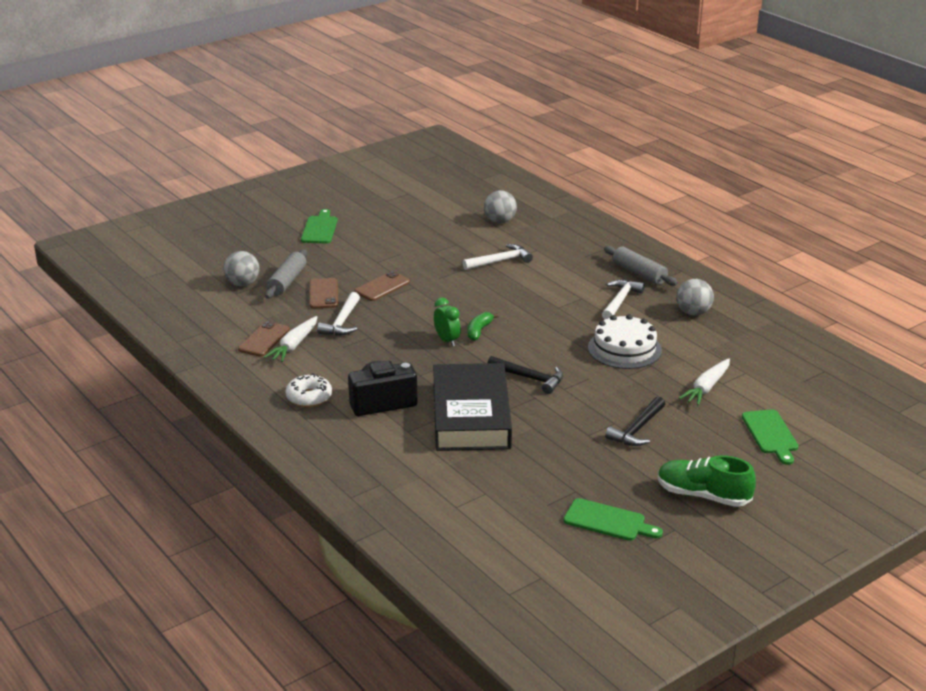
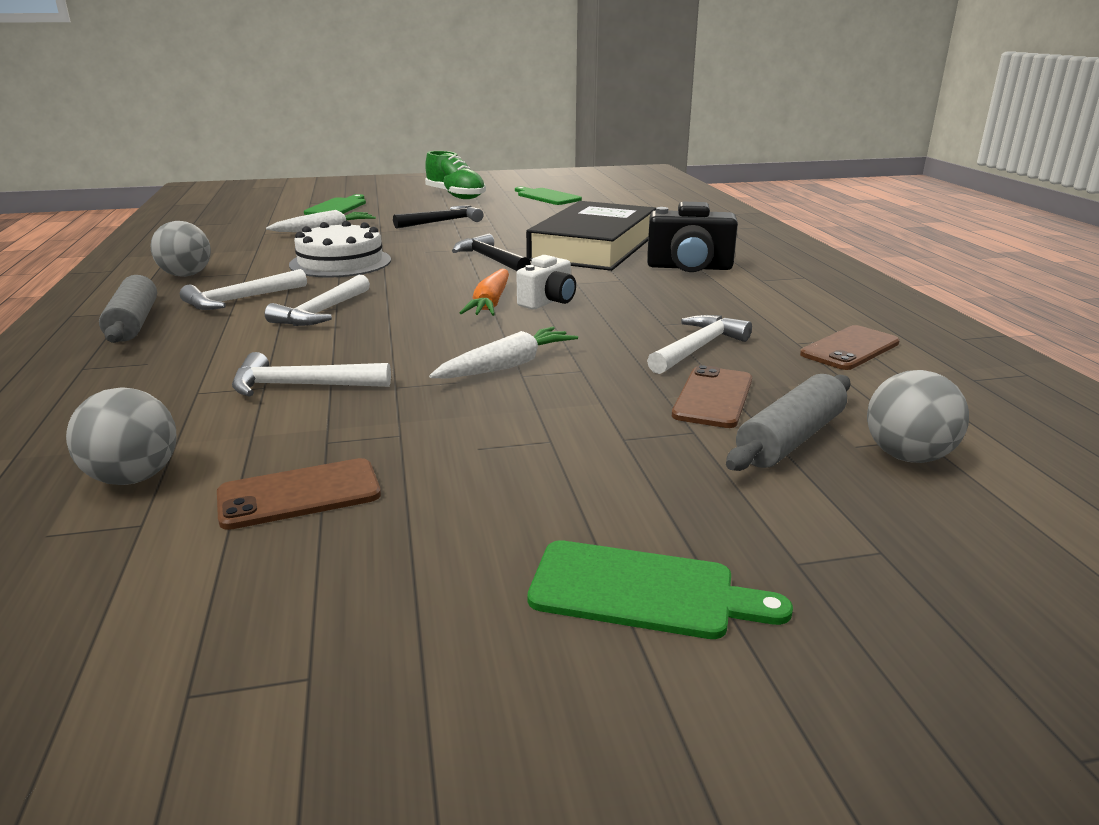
camera: 155 degrees left, 5 degrees down
(294, 345) = (795, 333): white carrot -> white carrot (507, 366)
(309, 397) = (784, 283): white donut -> none
(320, 229) = (642, 591): green cutting board -> green cutting board turned 105 degrees counterclockwise
(382, 287) = (583, 387): brown phone -> brown phone (299, 495)
(447, 340) = (548, 302): green clock -> white camera
(479, 331) = (490, 303): green banana -> orange carrot
(560, 302) = (322, 312): none -> white hammer

